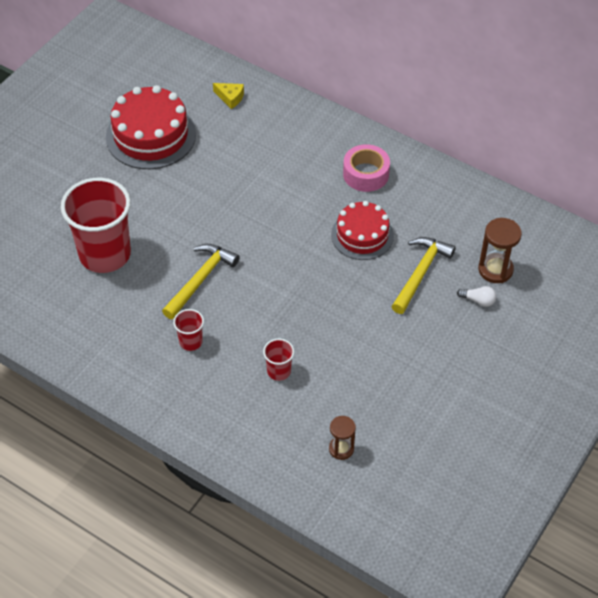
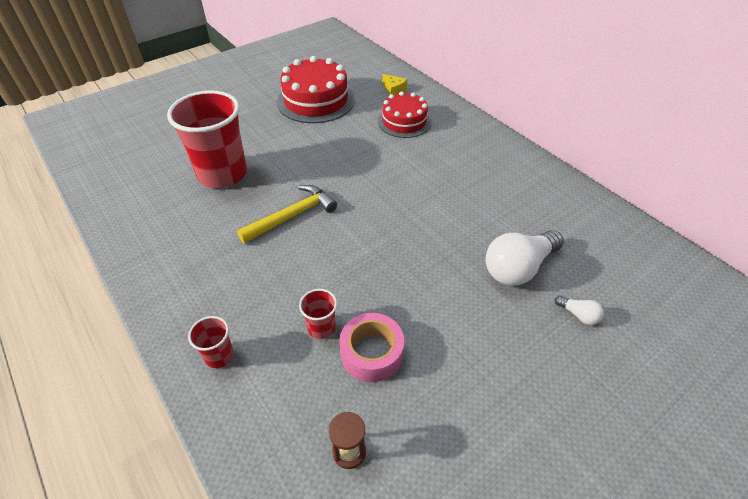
camera: 20 degrees right, 5 degrees down
(190, 341) = (249, 270): red cup -> red cup (219, 356)
(362, 235) = (467, 216): red cake -> red cake (404, 121)
(366, 174) = (490, 166): pink tape -> pink tape (372, 353)
(420, 273) = (518, 268): yellow hammer -> white light bulb
(495, 270) = (606, 287): brown hourglass -> none

